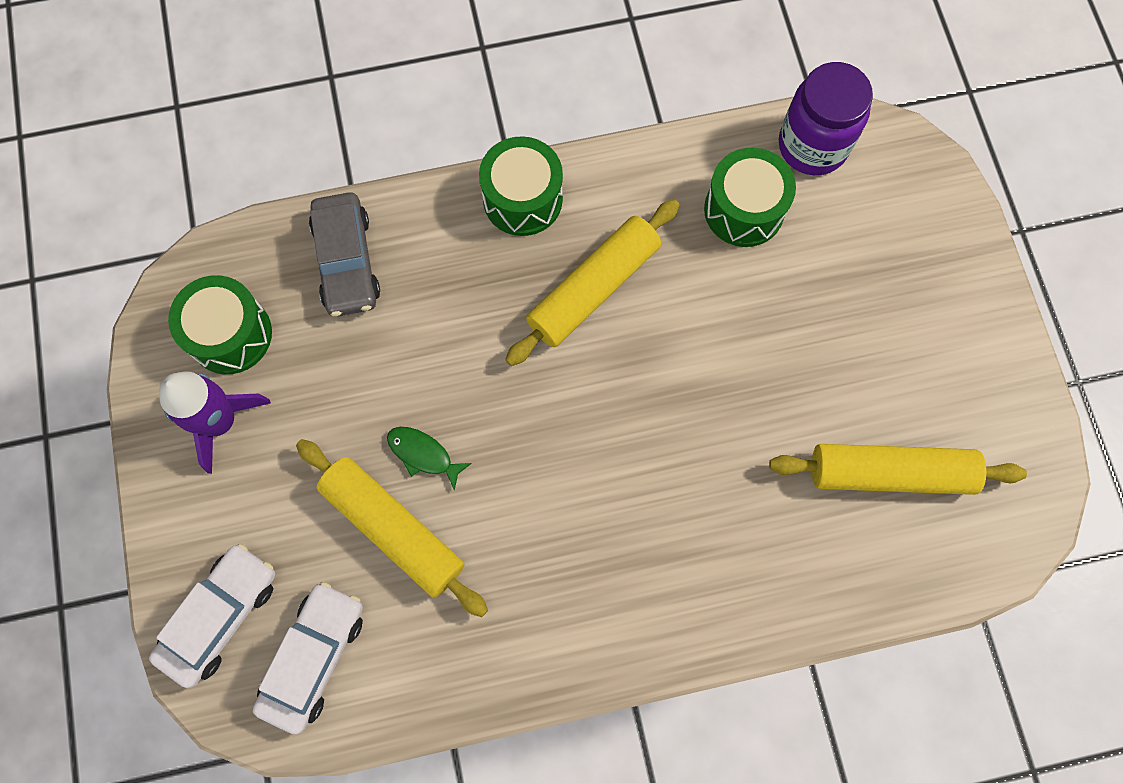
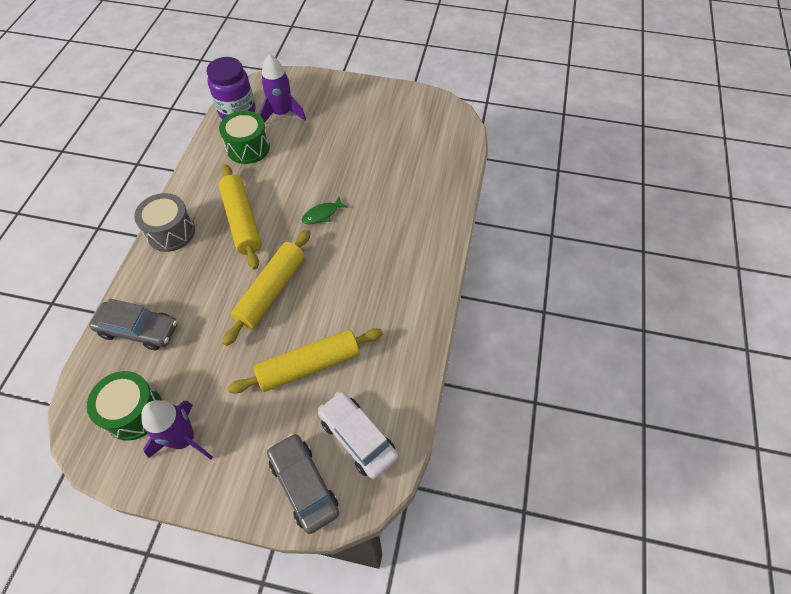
camera: 65 degrees left, 15 degrees down
(220, 616) = (304, 485): white car -> grey car
(423, 454) = (277, 334): green fish -> green fish (322, 214)
(522, 199) = (171, 232): green drum -> grey drum
(850, 219) = (282, 113): none -> purple rocket
(890, 473) = (406, 148): yellow rolling pin -> yellow rolling pin (271, 291)

